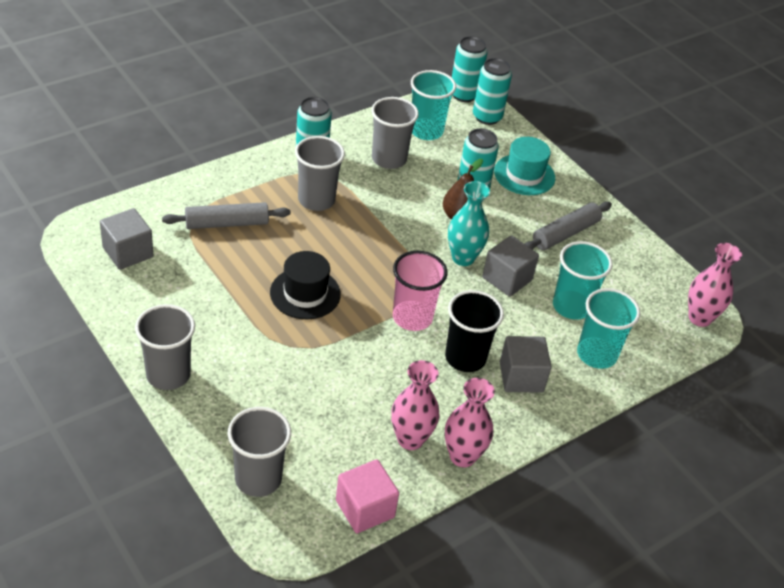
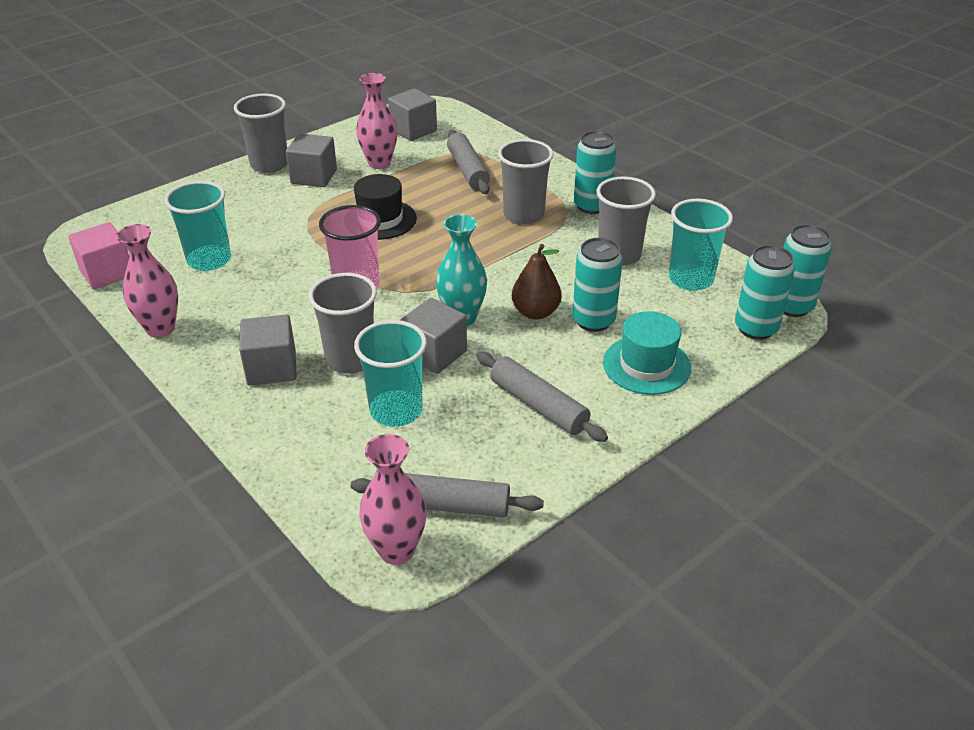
camera: 90 degrees right, 5 degrees down
(207, 338) = (314, 176): none -> grey cube
(258, 479) = (151, 216): grey cup -> grey cup (350, 359)
(410, 439) = (186, 294): pink vase -> pink vase (379, 163)
(465, 358) = (299, 325): black cup -> none
(596, 354) = (312, 433): turquoise cup -> turquoise cup (209, 260)
(661, 291) = (446, 505): none -> grey rolling pin

